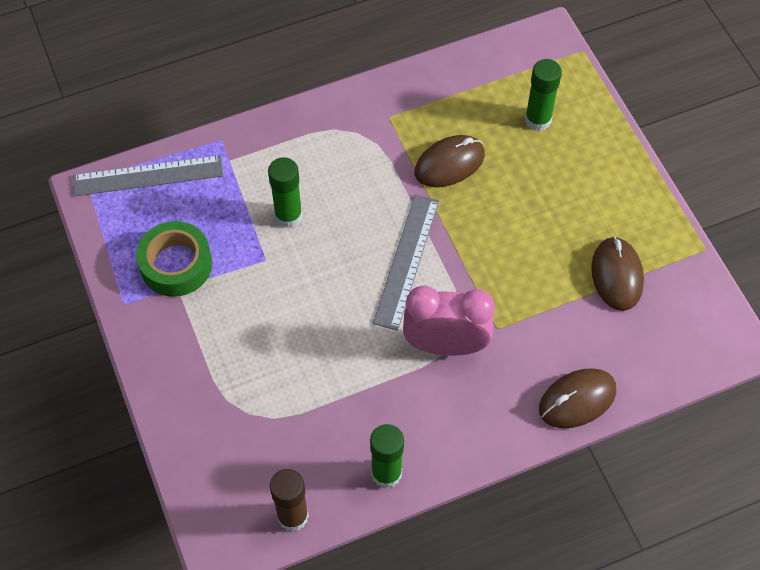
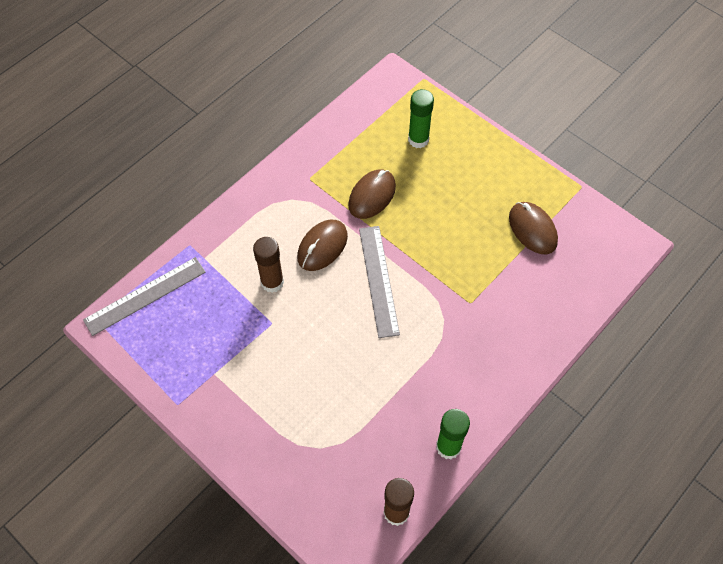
camera: 25 degrees left, 0 degrees up
(176, 264) = (203, 356): green tape -> none
(288, 216) = (272, 282): green glue stick -> brown glue stick
(445, 345) = (440, 331): pink clock -> none
(577, 400) = (553, 331): brown mouse -> brown mouse (322, 247)

